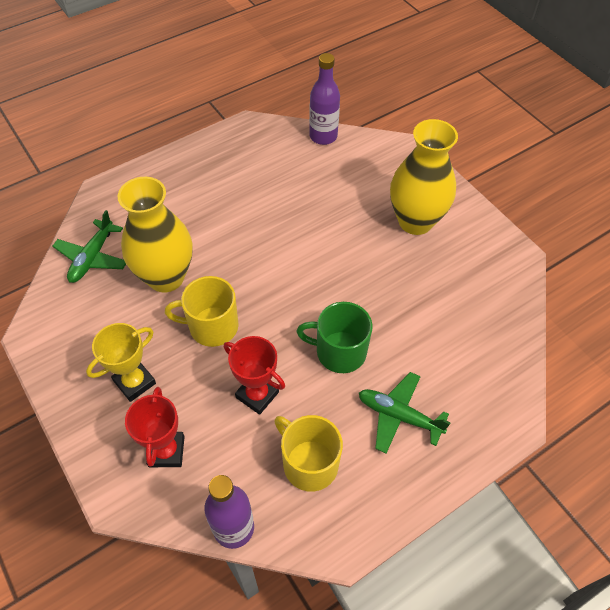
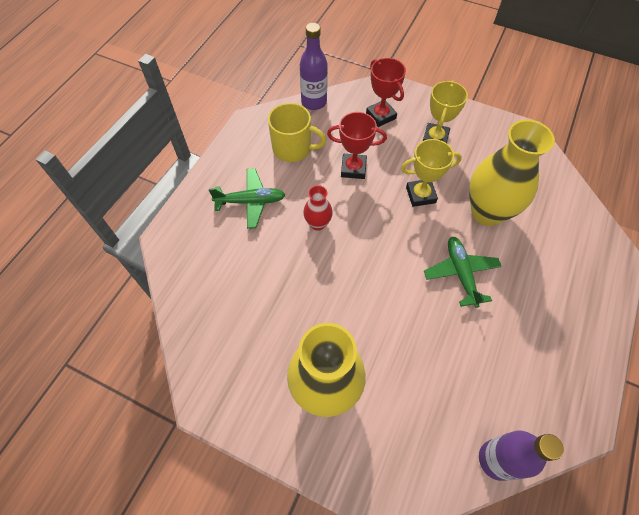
camera: 150 degrees right, 5 degrees up
(92, 257) = (554, 198): green plane -> green plane (461, 273)
(212, 326) = (420, 195): yellow mug -> yellow trophy
(339, 351) = (318, 223): green mug -> red vase

